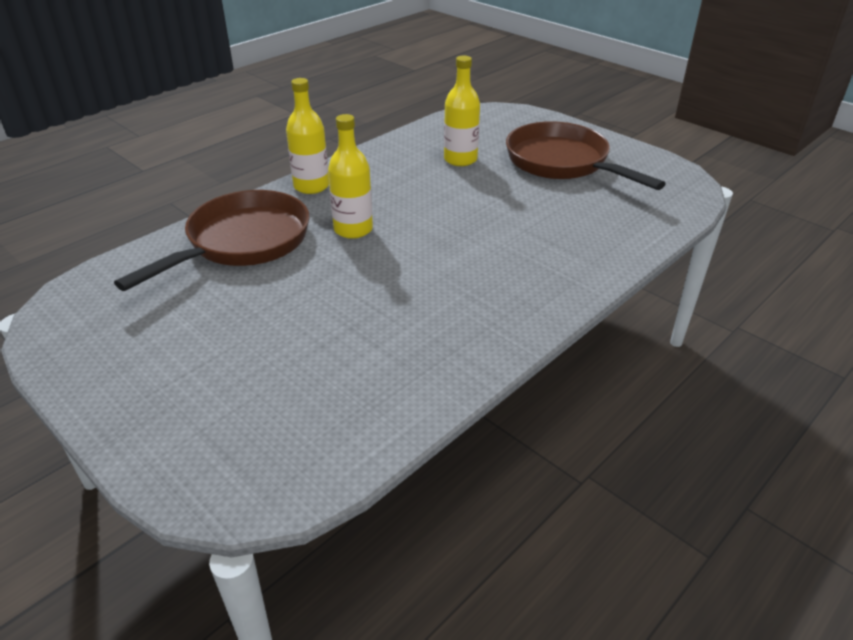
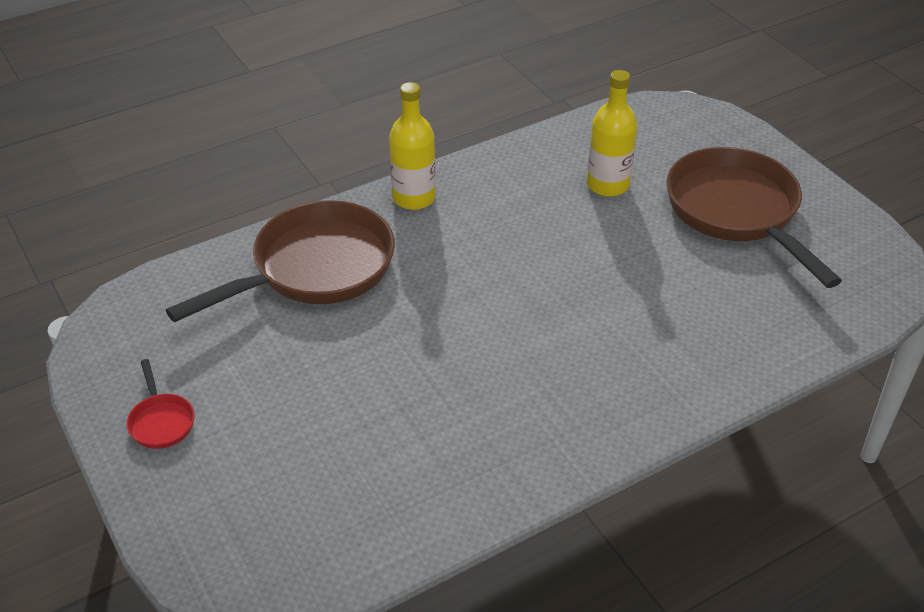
camera: 15 degrees right, 5 degrees up
(127, 376) = (161, 421): none -> red pan
(353, 229) = (444, 272): yellow bottle -> none

